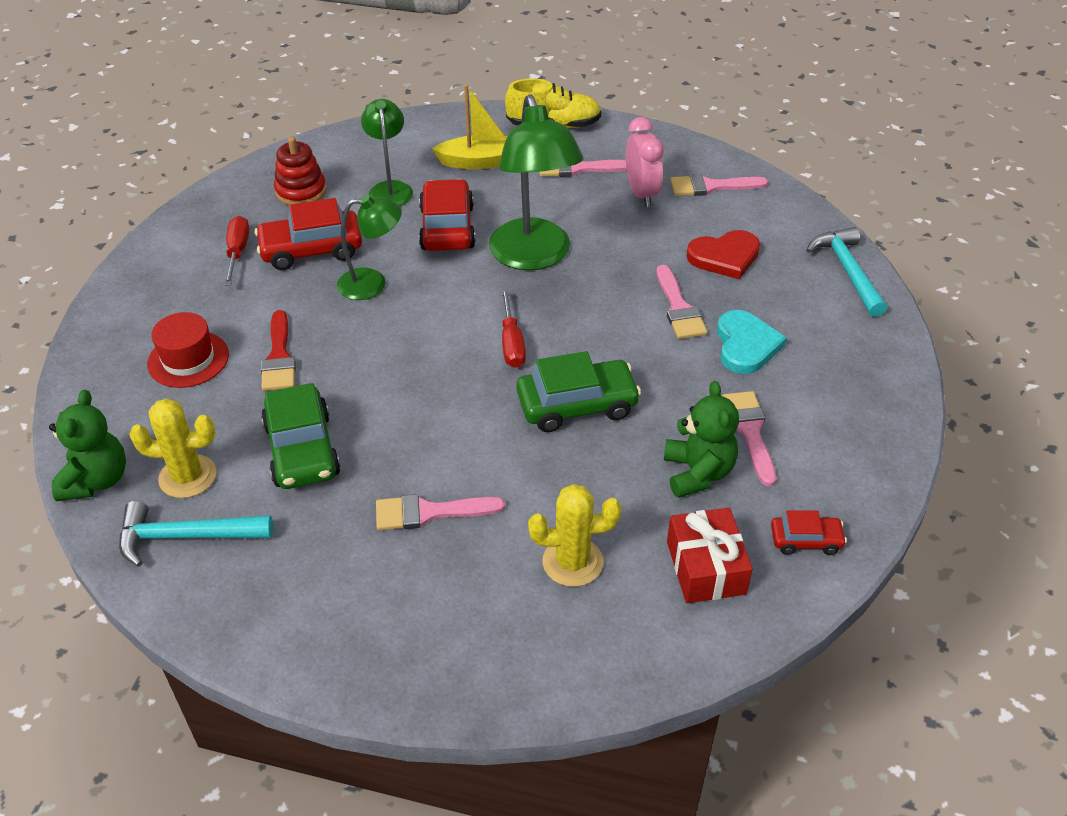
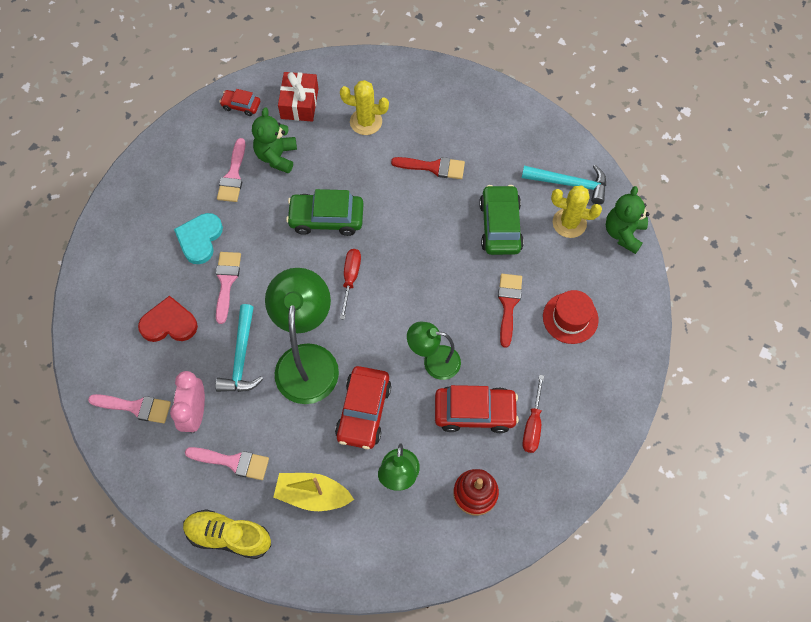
camera: 165 degrees left, 20 degrees up
(429, 512) = (433, 167): pink brush -> red brush
(847, 271) = (92, 286): turquoise hammer -> turquoise hammer (241, 357)

